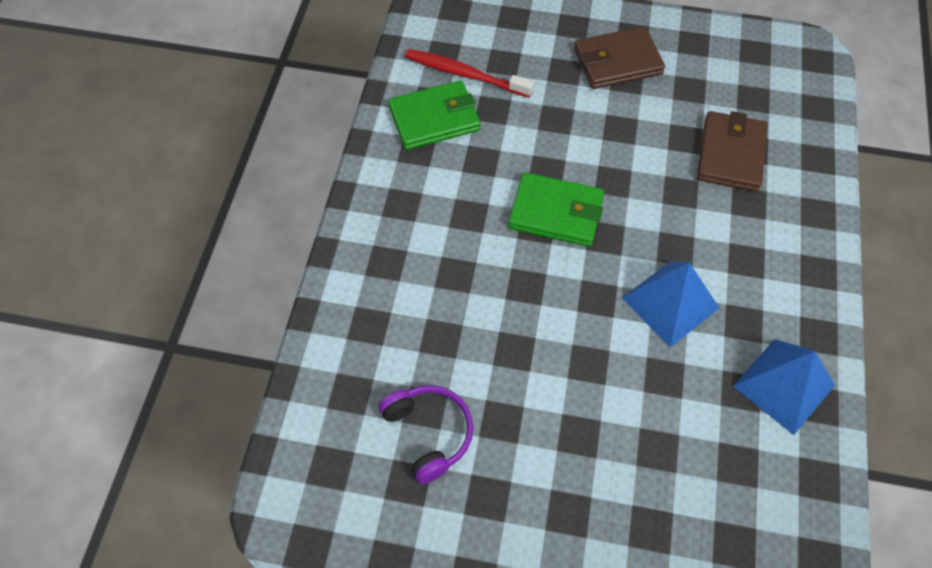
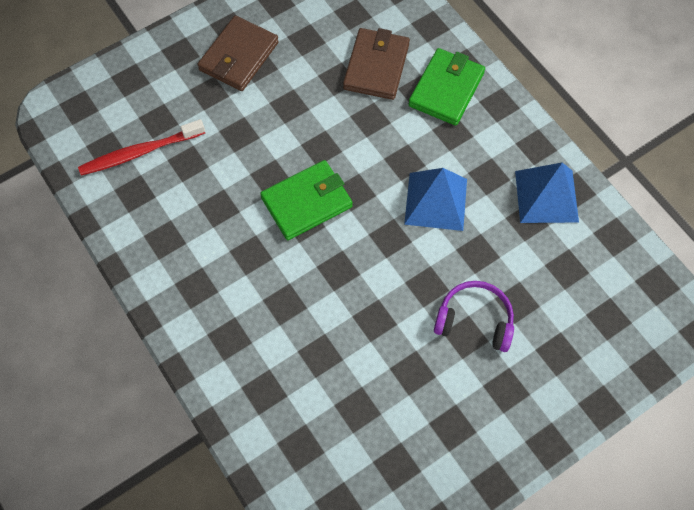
camera: 45 degrees left, 5 degrees up
(429, 433) = (377, 423): purple headphones -> purple headphones (474, 320)
(434, 119) = (153, 205): green wallet -> green wallet (446, 89)
(731, 154) = (376, 66): brown wallet -> brown wallet turned 45 degrees clockwise

